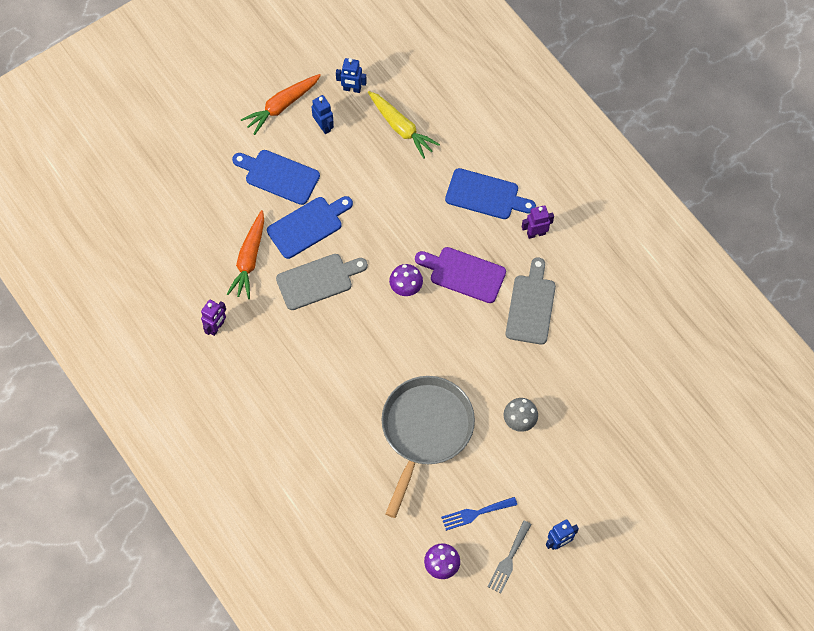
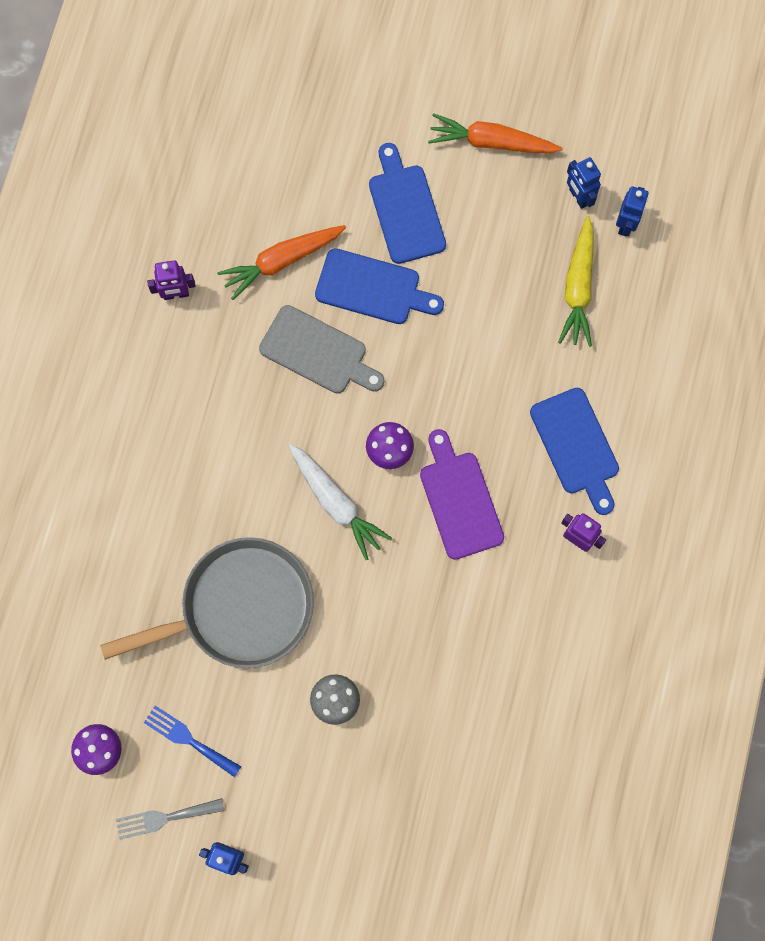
camera: 50 degrees right, 10 degrees up
(324, 126) = (506, 205): blue robot -> blue robot (626, 224)
(410, 336) = (336, 502): none -> white carrot
(531, 306) = (484, 604): grey cutting board -> none

